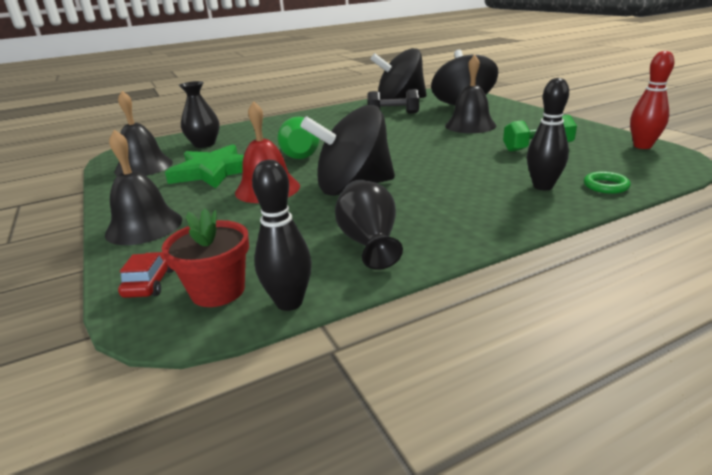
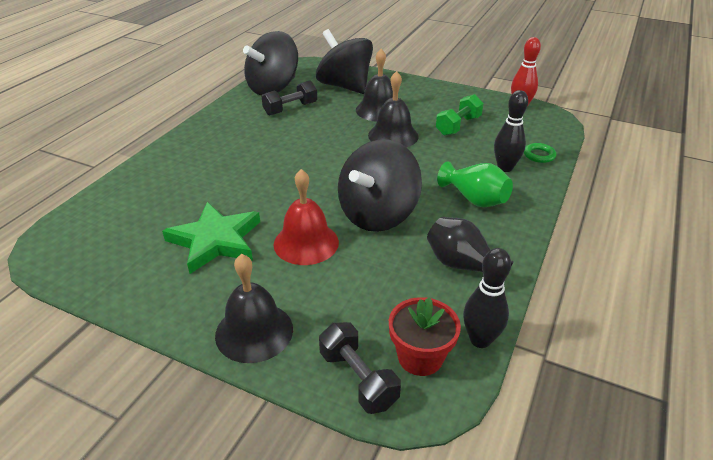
camera: 40 degrees left, 10 degrees up
(144, 166) = (116, 262): black bell -> black bell (393, 135)
(150, 283) = (358, 379): red car -> black dumbbell
(204, 144) = (140, 206): black vase -> none
(300, 155) = (275, 190): green vase -> green vase (474, 199)

